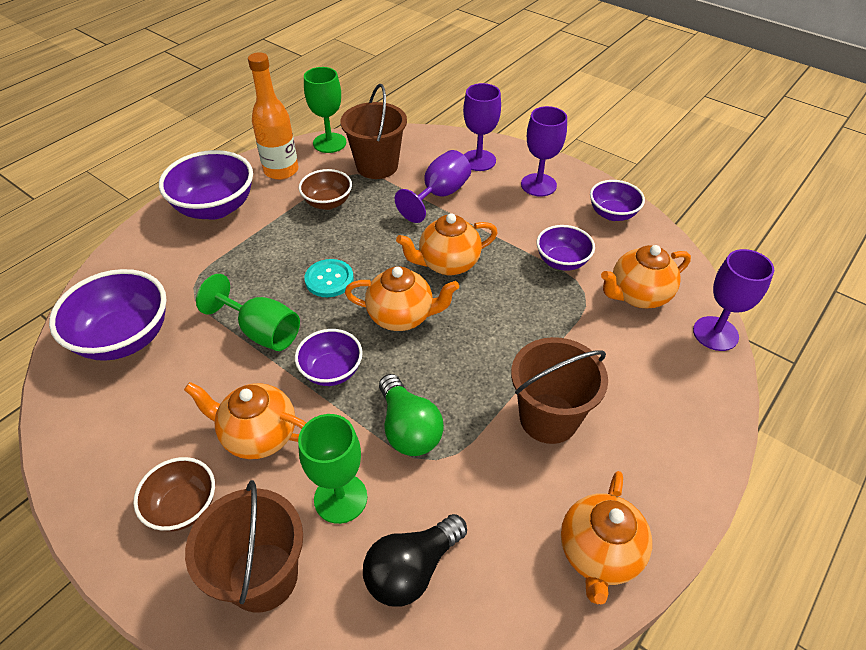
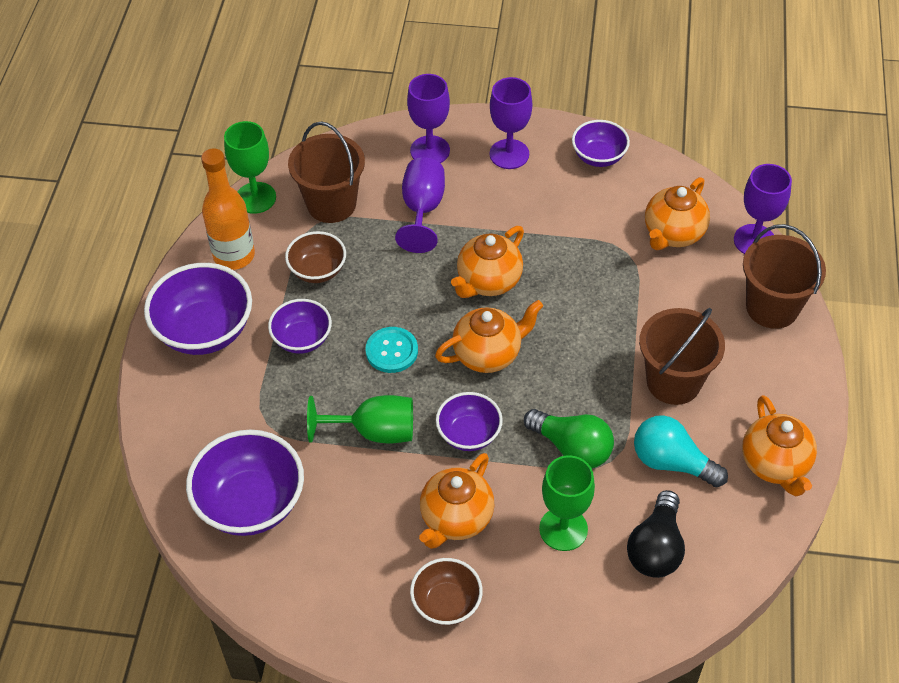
camera: 30 degrees left, 5 degrees up
(259, 435) = (456, 519): orange teapot -> orange teapot turned 45 degrees counterclockwise
(263, 576) = (553, 614): brown bucket -> brown bucket (772, 307)
(492, 492) = (672, 462): none -> turquoise light bulb
(562, 261) = (587, 230): purple bowl -> purple bowl (302, 339)

